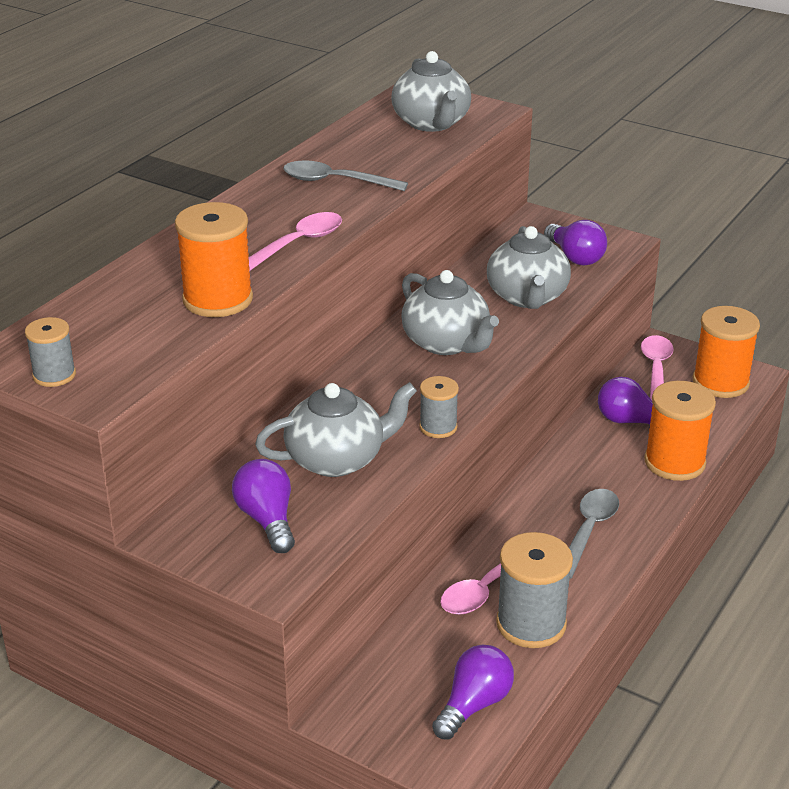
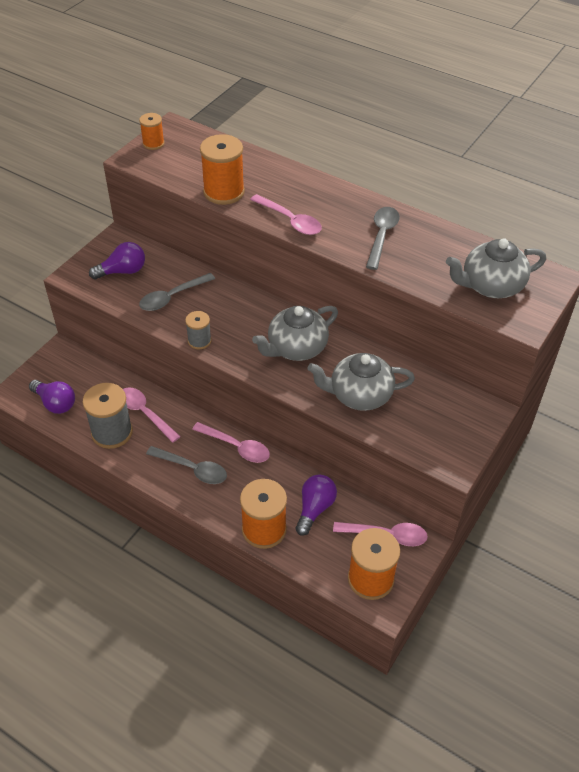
camera: 90 degrees right, 15 degrees up
(54, 375) = (153, 143): grey spool -> orange spool
(337, 459) = (172, 297): grey teapot -> grey spoon
(540, 490) = (236, 447): none -> pink spoon
(575, 257) = (424, 429): purple light bulb -> none

